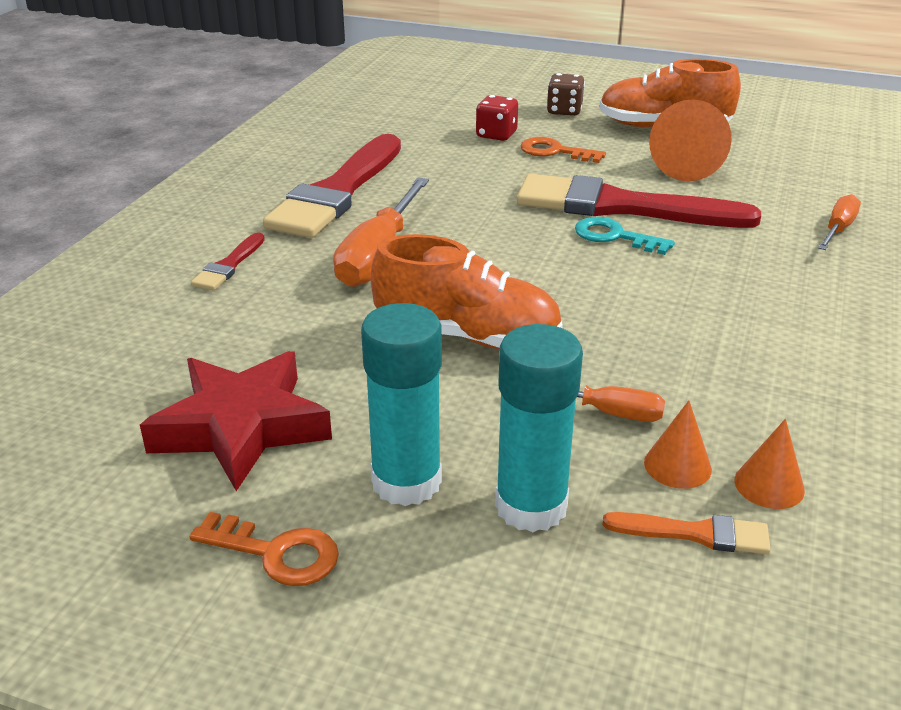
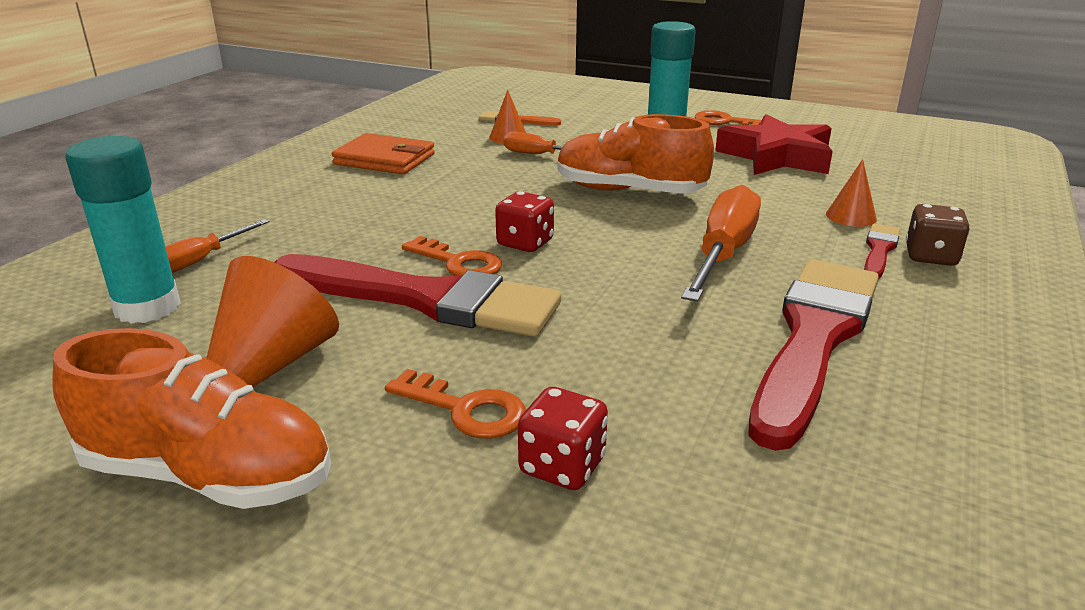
camera: 175 degrees left, 5 degrees down
(531, 506) = (596, 129): turquoise glue stick -> turquoise glue stick (147, 307)
(564, 111) = (382, 555): brown dice -> brown dice (930, 257)
(565, 258) = (525, 243): none -> red dice
(615, 236) = (458, 263): turquoise key -> orange key
(769, 485) = (463, 130): orange cone -> orange cone (851, 216)
(823, 388) = (384, 159): none -> orange wallet

